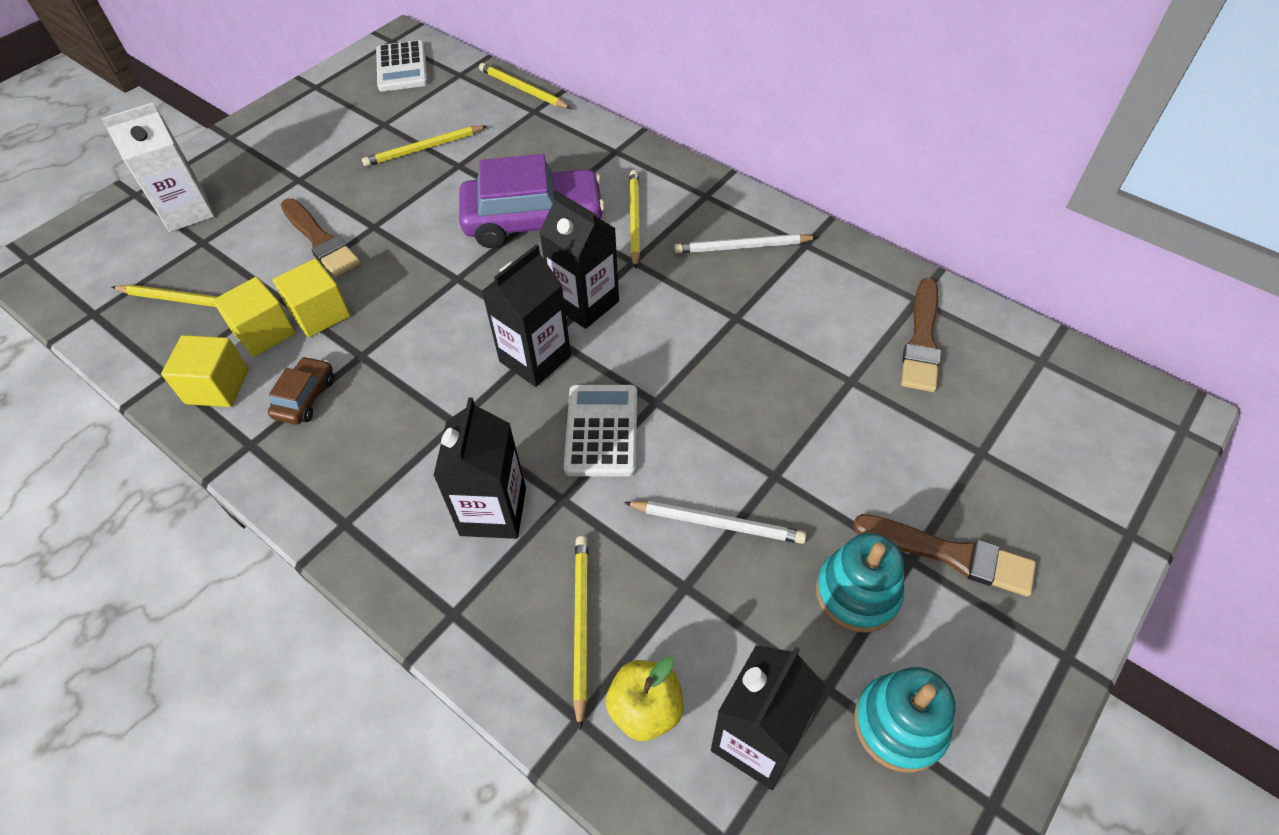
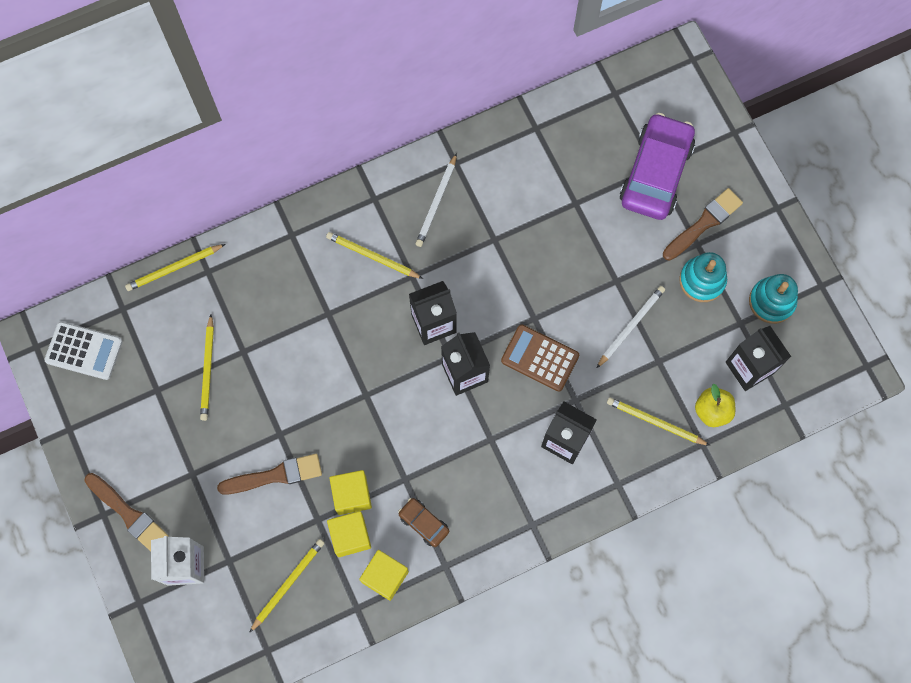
camera: 65 degrees left, 20 degrees up
(533, 221) = (336, 323): purple car -> purple car (655, 173)
(601, 431) = (540, 358): white calculator -> brown calculator
(922, 340) = (568, 146): brown brush -> brown brush (129, 514)

